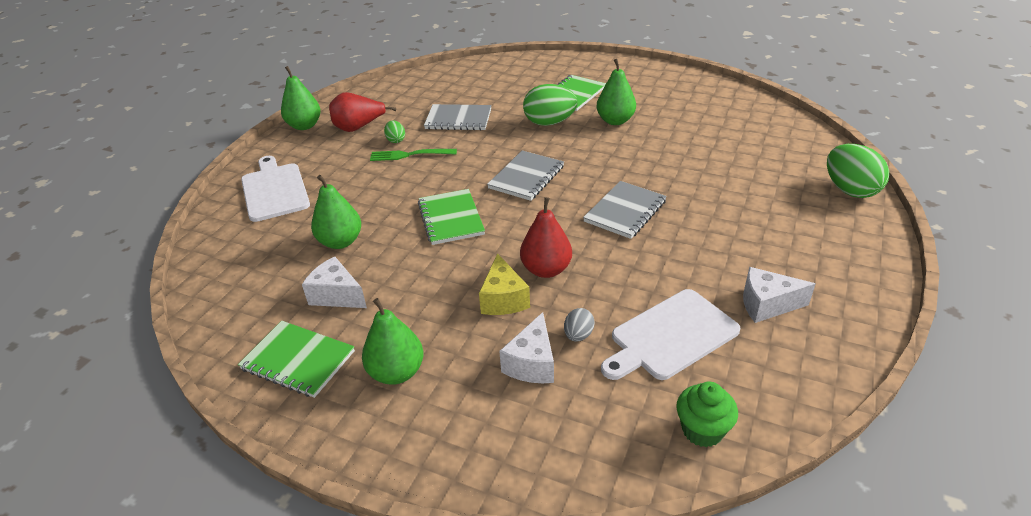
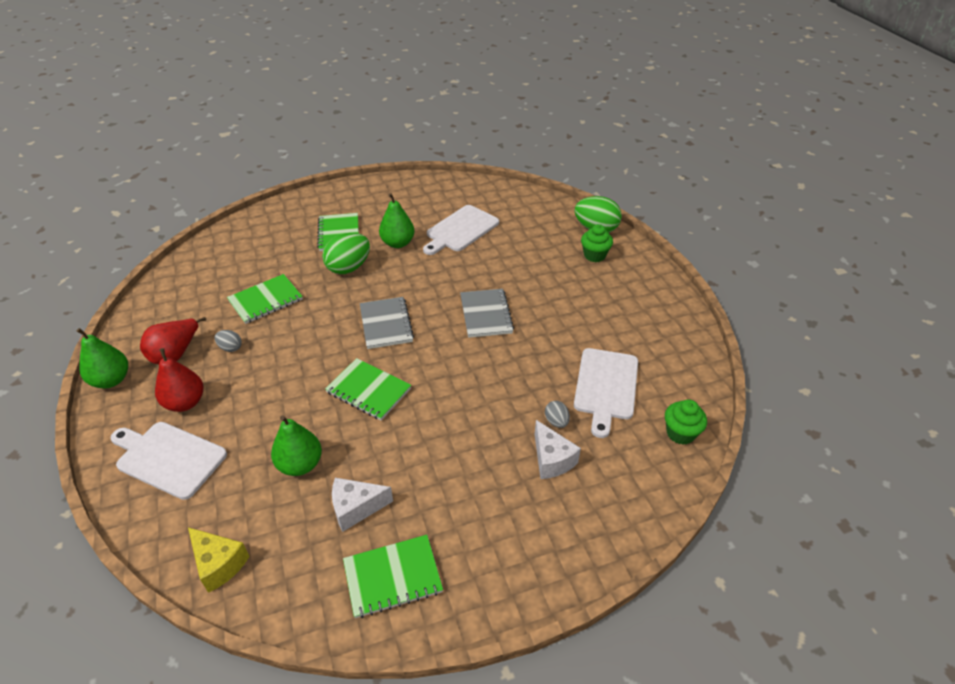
camera: 45 degrees left, 5 degrees up
(396, 140) = (230, 348): green egg -> grey egg
(397, 372) = (475, 530): green pear -> none
(410, 155) = (262, 355): green fork -> none
(458, 119) = (265, 300): grey notebook -> green notebook
(503, 299) = (482, 428): yellow cheese -> yellow cheese (219, 564)
(546, 270) = (484, 389): red pear -> red pear (185, 402)
(689, 133) = (460, 230): none -> white cutting board
(767, 305) = (631, 333): white cheese -> none
(815, 213) = (594, 255): none -> green cupcake

